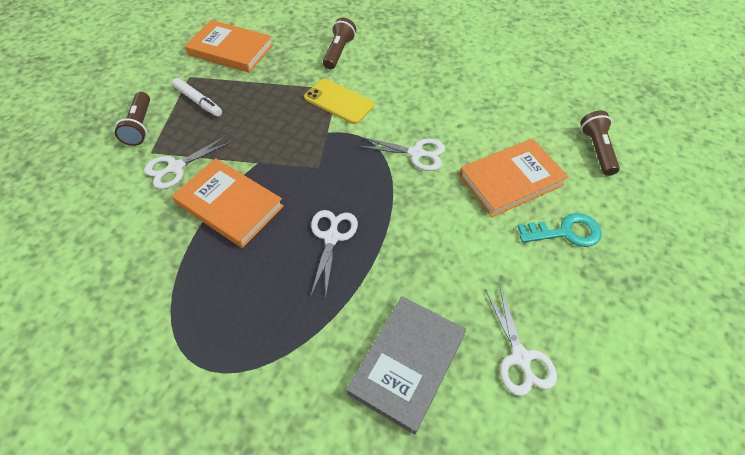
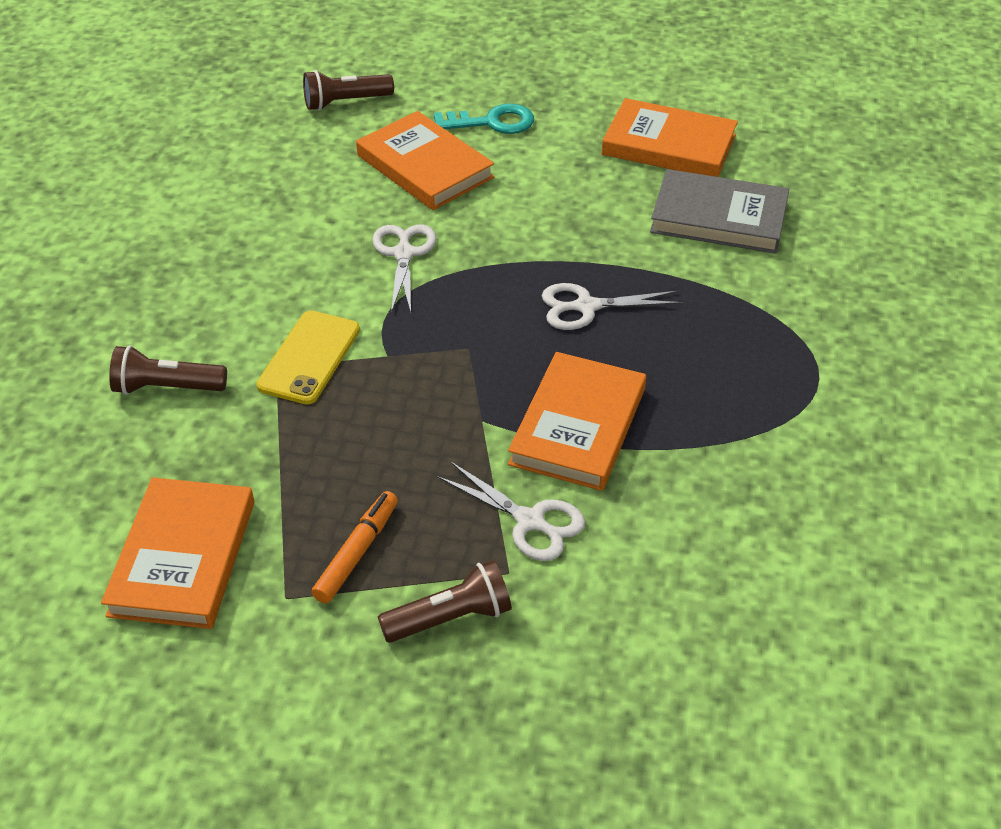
camera: 105 degrees left, 10 degrees down
(198, 101) = (357, 553): white marker -> orange marker
(520, 358) = (669, 145): white scissors -> orange book
(566, 232) = (492, 122): turquoise key -> turquoise key turned 105 degrees clockwise

